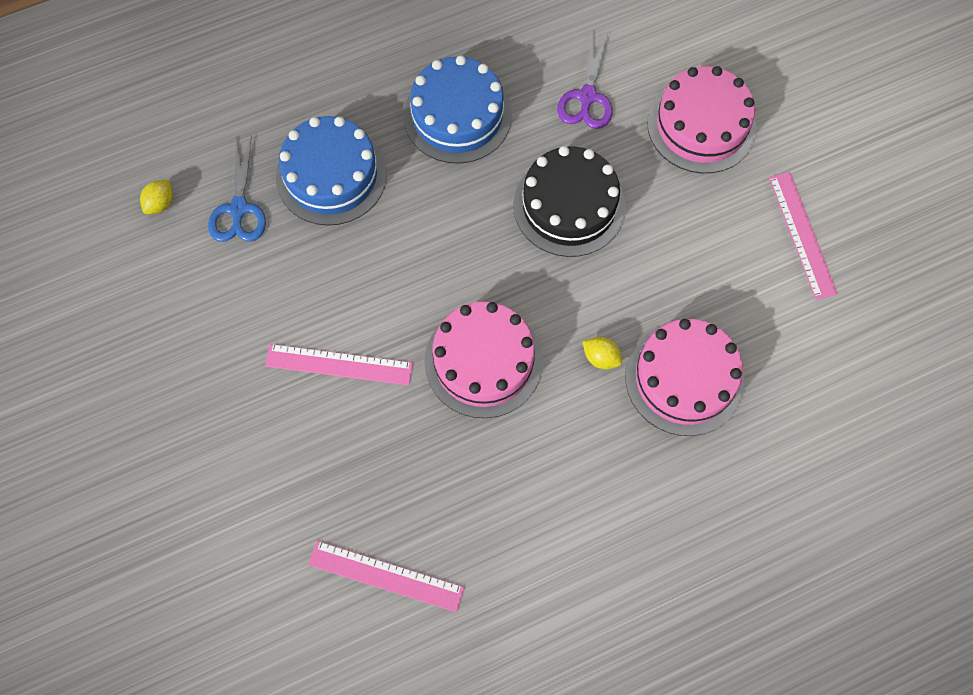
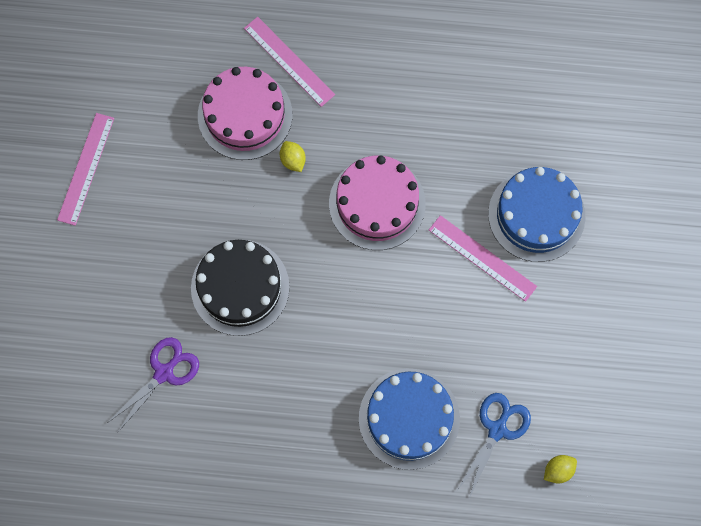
camera: 150 degrees left, 5 degrees up
(386, 576) = (524, 98): pink ruler -> pink ruler (289, 61)
(457, 115) = (278, 416): blue cake -> blue cake (536, 215)
(701, 125) = (93, 296): pink cake -> none

